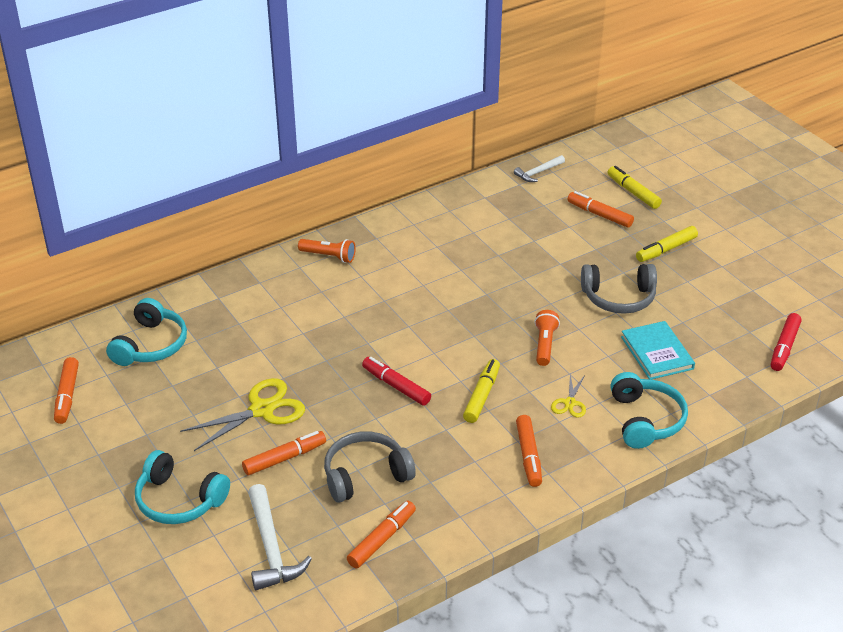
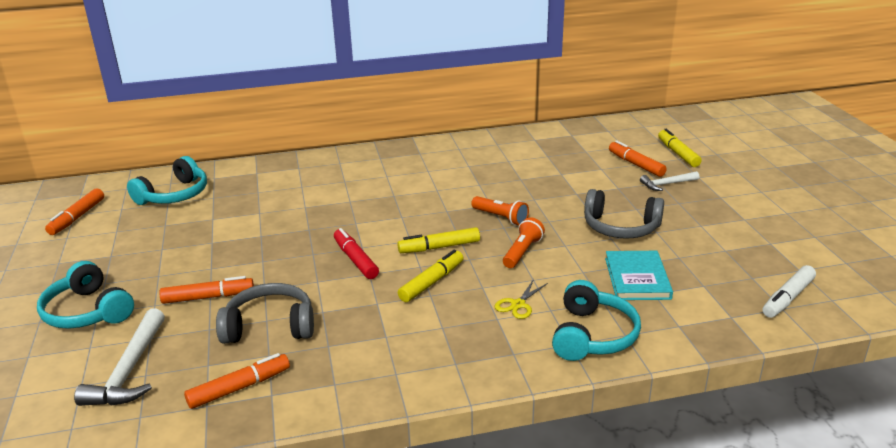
camera: 20 degrees right, 10 degrees down
(262, 410) = (221, 256): yellow scissors -> none
(329, 256) = (369, 159): orange flashlight -> orange flashlight (500, 218)
(528, 456) = (444, 343): orange marker -> none
(538, 172) = (594, 130): white hammer -> white hammer (667, 184)
(666, 249) = (690, 198): yellow marker -> yellow marker (439, 247)
(784, 347) = (787, 298): red marker -> white marker

